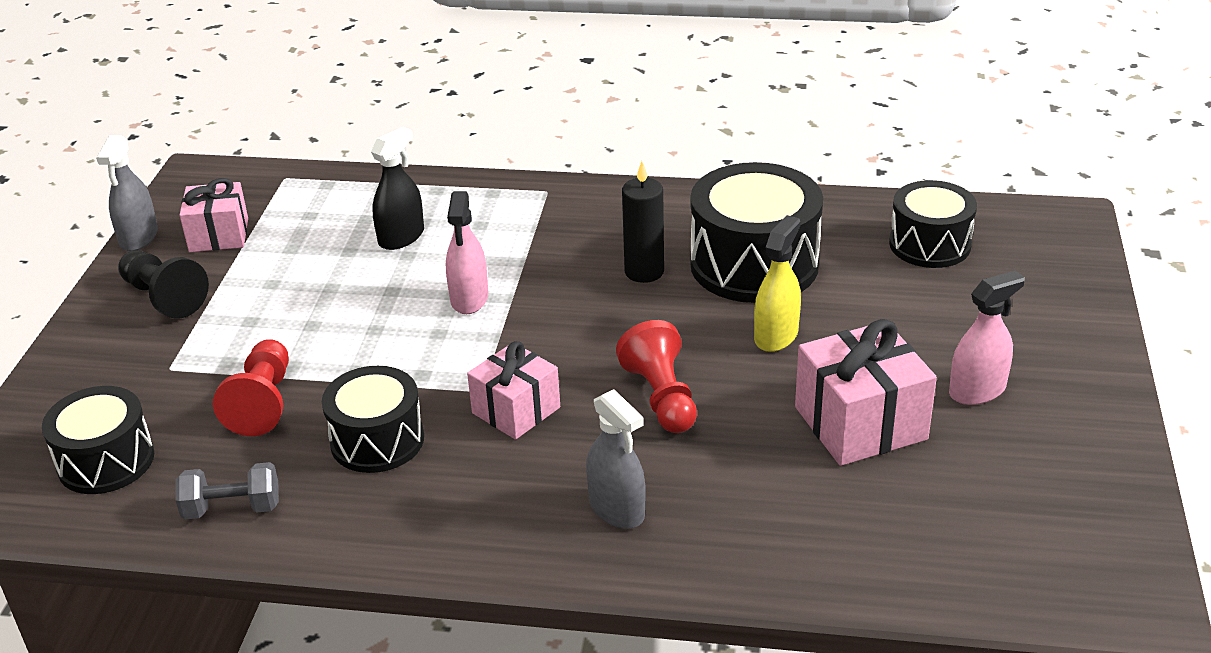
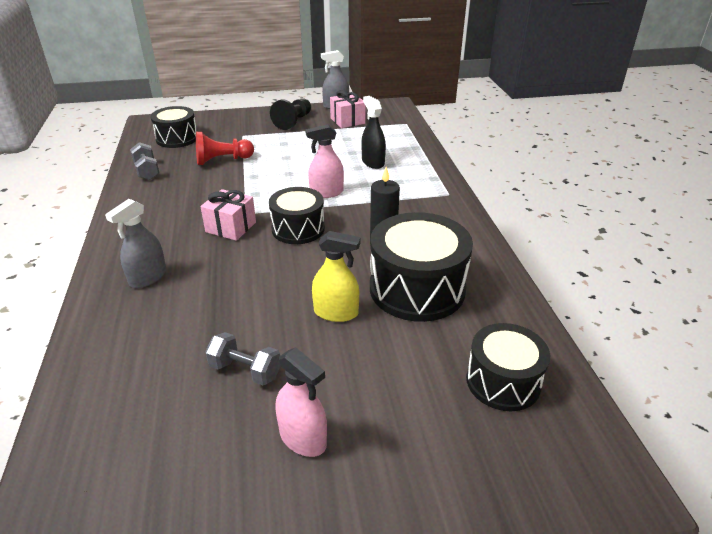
camera: 70 degrees right, 0 degrees up
(377, 440) = (199, 193): black drum -> black drum (298, 229)
(401, 237) = (373, 162): black spray bottle -> black spray bottle turned 135 degrees counterclockwise
(661, 397) = (254, 275): red pawn -> none
(860, 423) = (245, 370): pink gift -> grey dumbbell

